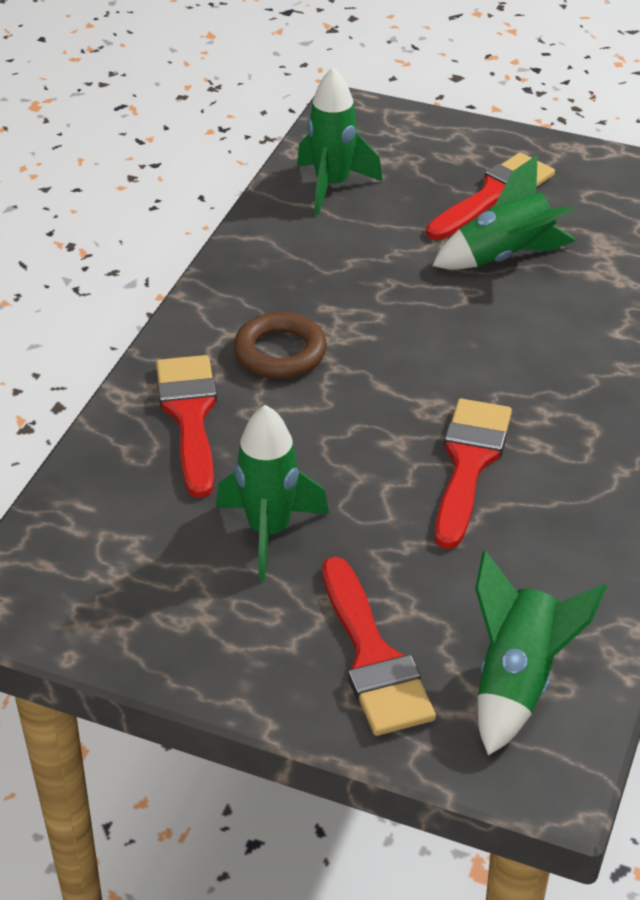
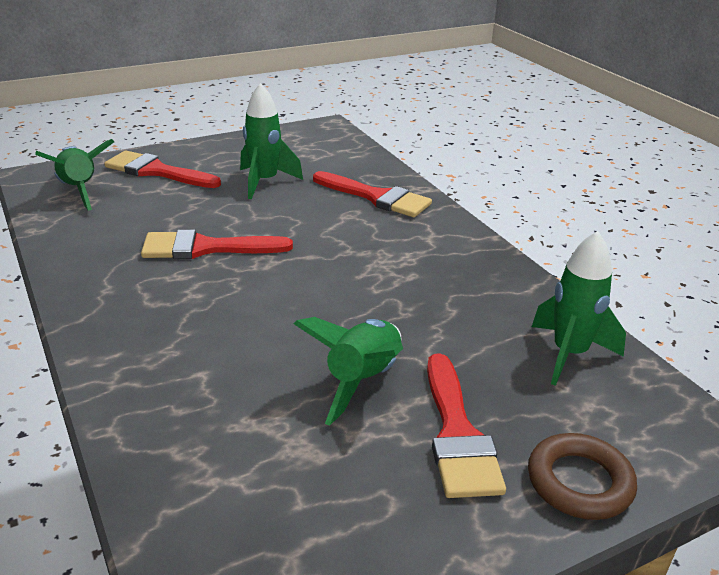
camera: 130 degrees right, 10 degrees down
(280, 352) = (390, 241): brown ring -> brown ring (579, 482)
(469, 463) = (206, 248): red brush -> red brush turned 120 degrees clockwise

